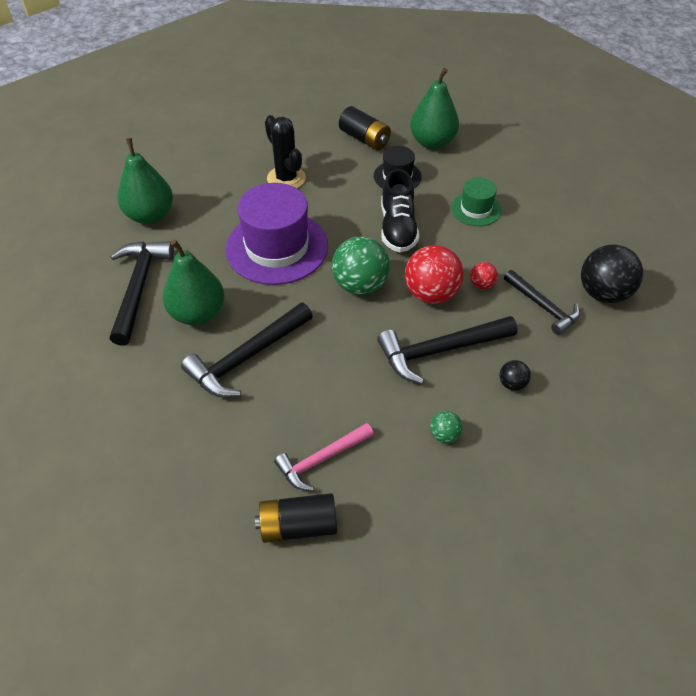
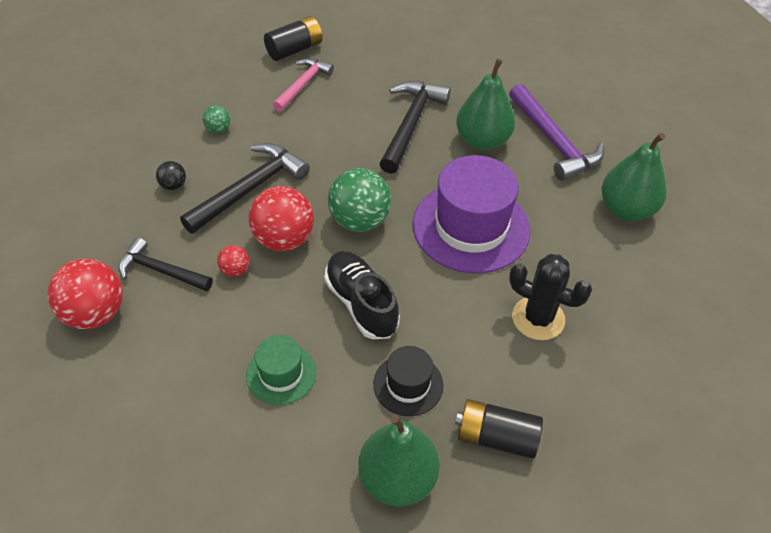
camera: 150 degrees right, 0 degrees up
(138, 288) = (554, 141): black hammer -> purple hammer
(603, 293) = (95, 313): black ball -> red ball

